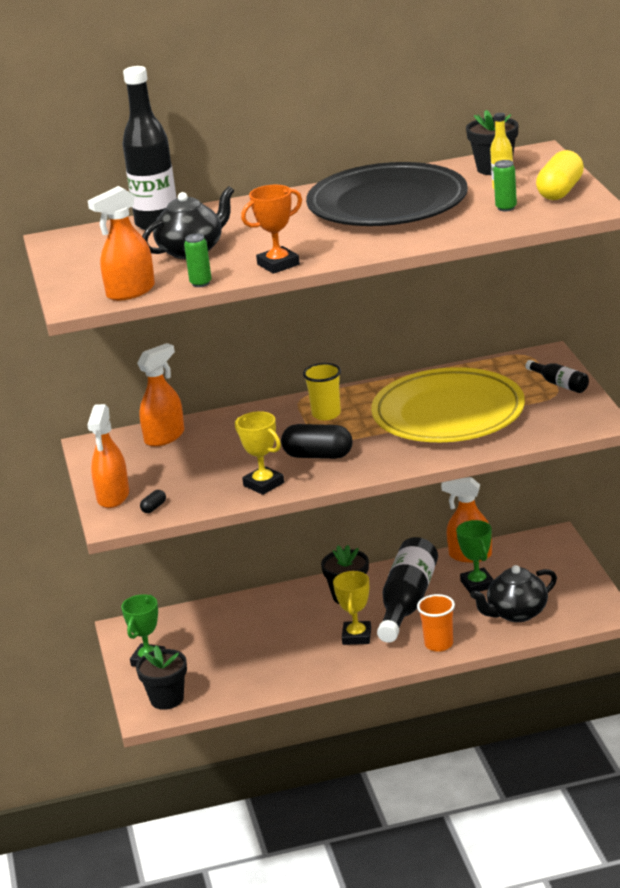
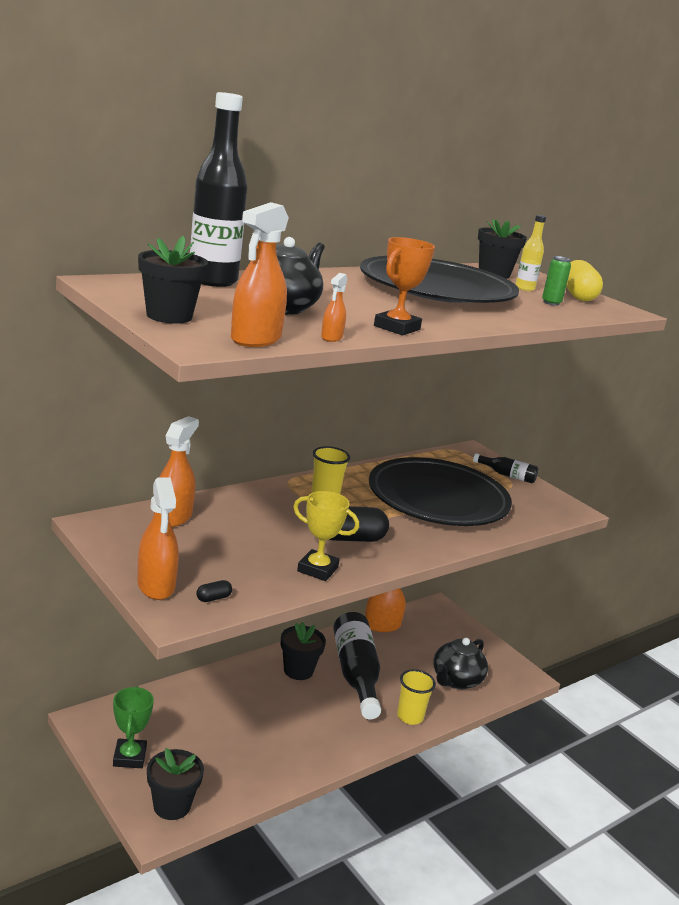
camera: 30 degrees left, 5 degrees down
(79, 273) = (169, 316): none -> black flower pot
(154, 507) = (213, 598): black capsule -> black capsule turned 45 degrees clockwise
(200, 283) = (331, 337): green can -> orange spray bottle
(356, 636) = (330, 713): yellow trophy -> none
(439, 644) = (410, 717): orange cup -> yellow cup
(448, 414) = (437, 499): yellow plate -> black plate
(477, 584) = (405, 653): green trophy -> none

